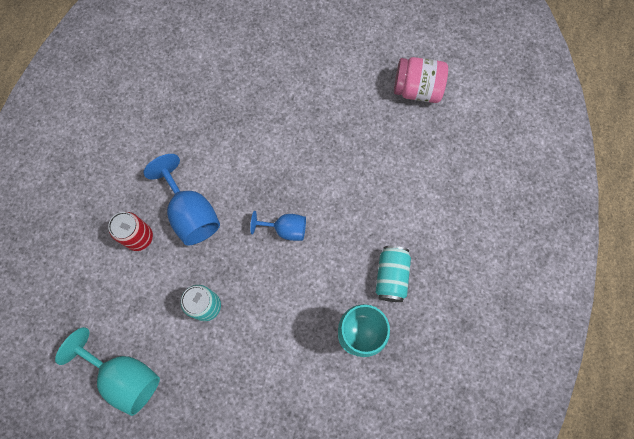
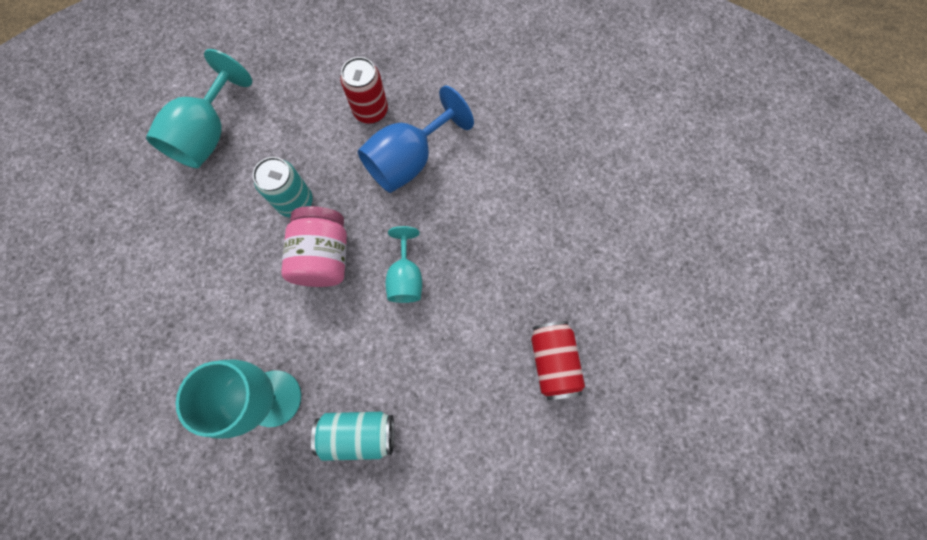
camera: 80 degrees right, 0 degrees up
(285, 229) = (406, 277): blue goblet -> turquoise goblet
(363, 142) = (553, 362): none -> red can
(417, 89) = (659, 433): pink jar -> pink jar (323, 257)

